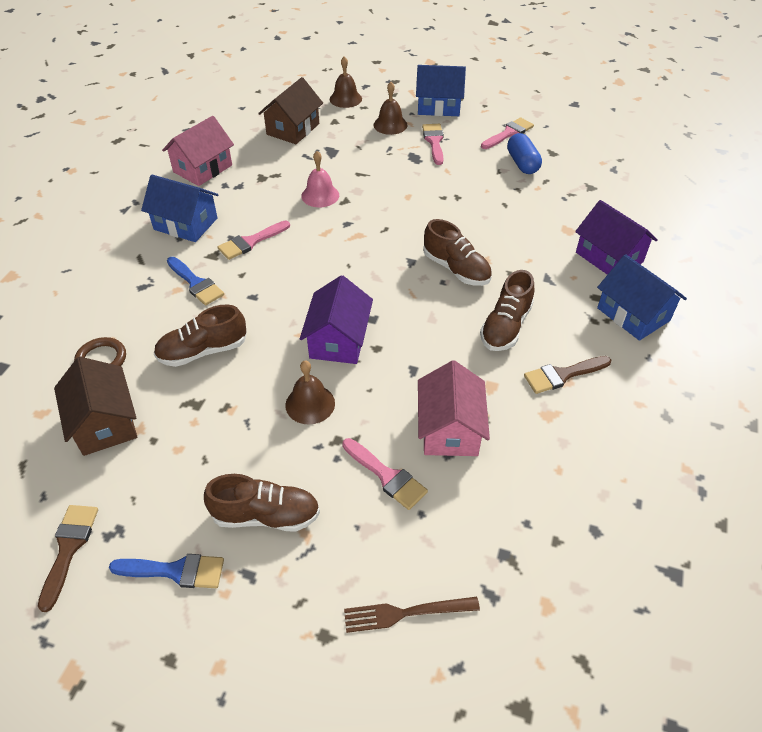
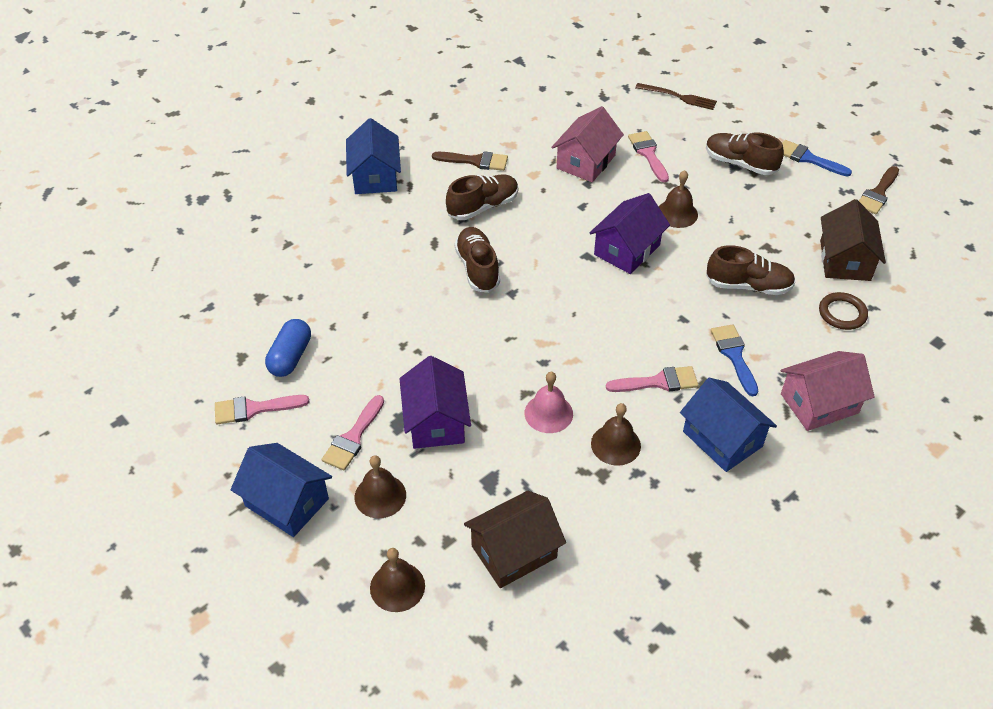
camera: 150 degrees left, 0 degrees up
(203, 168) = (671, 526): pink house -> pink house (819, 403)
(262, 195) = (615, 444): none -> brown bell
(609, 257) = (335, 224): purple house -> purple house (436, 421)

